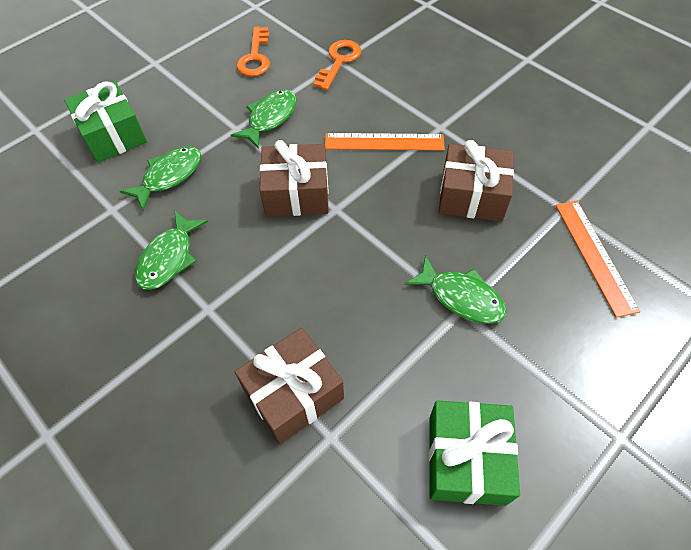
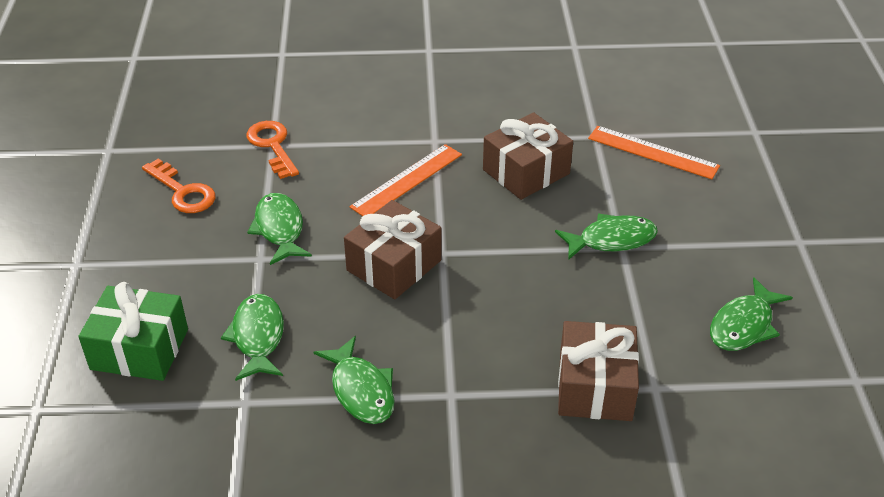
camera: 50 degrees left, 15 degrees down
(466, 459) = (743, 325): green gift -> green fish

